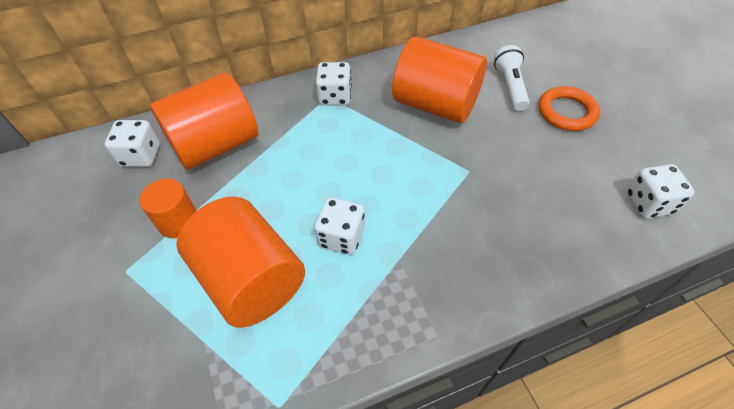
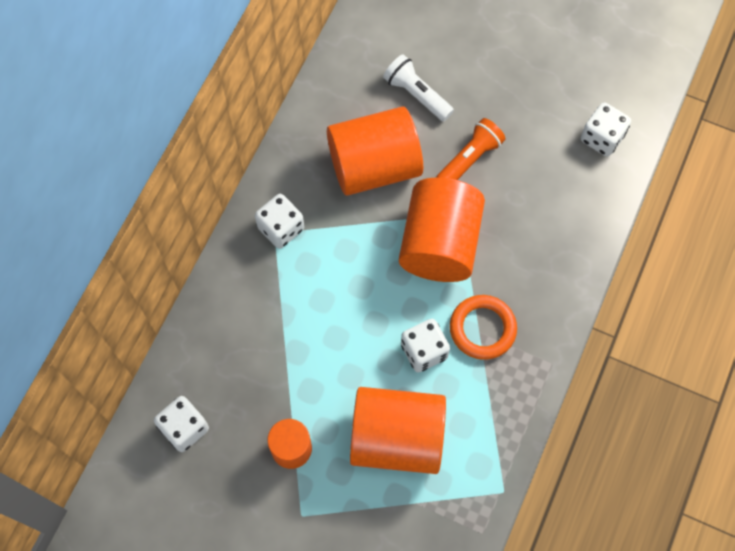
camera: 45 degrees left, 15 degrees up
(216, 145) = (236, 363): orange cylinder -> orange cylinder (439, 244)
(513, 144) = (470, 159): none -> orange flashlight
(566, 112) = (483, 89): orange ring -> orange ring (482, 329)

